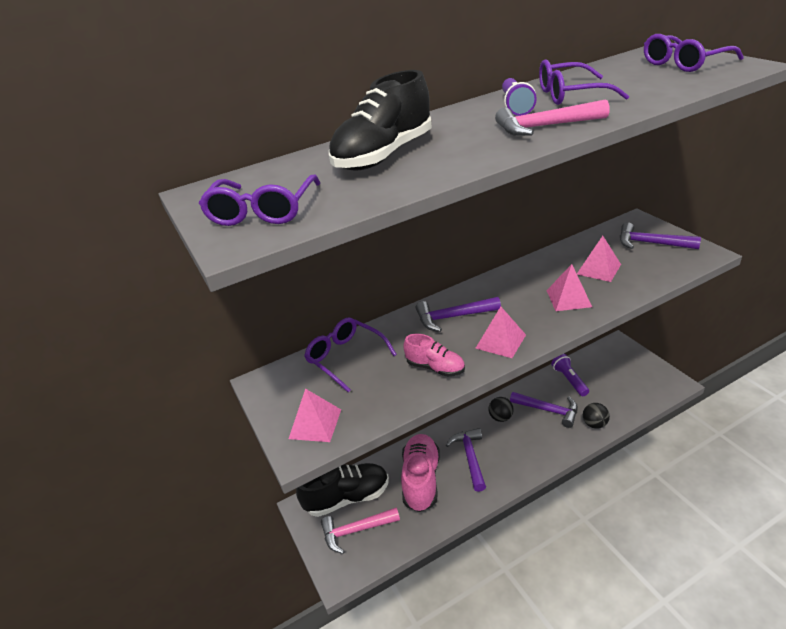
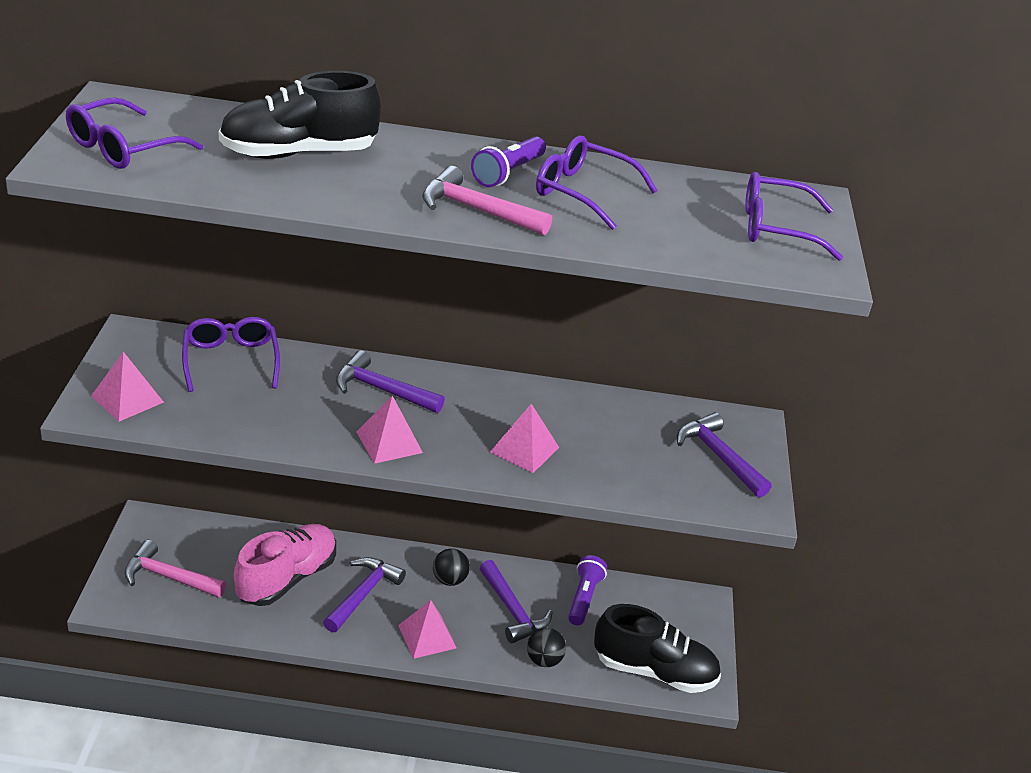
camera: 25 degrees right, 0 degrees up
(347, 497) = (196, 542): black shoe -> black shoe (654, 671)
(435, 368) = (293, 423): pink shoe -> none
(598, 269) = (609, 443): pink pyramid -> pink pyramid (427, 636)

